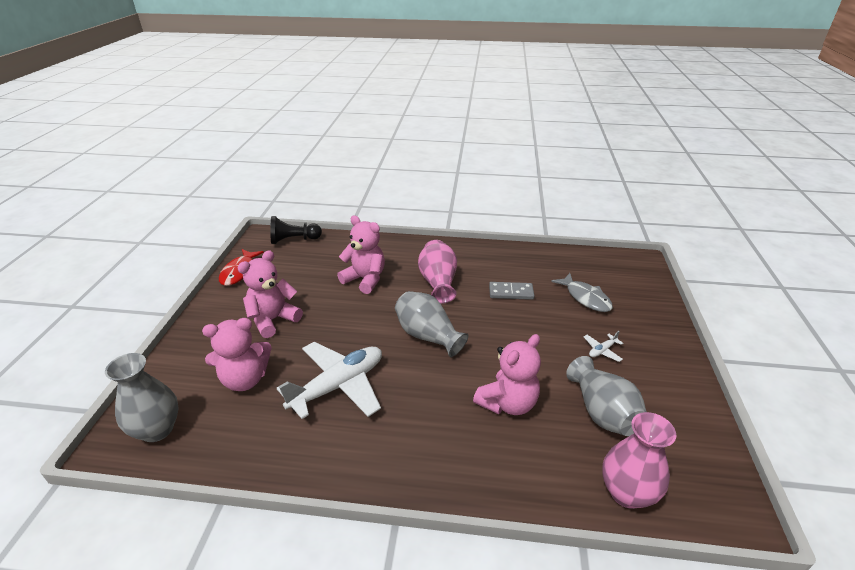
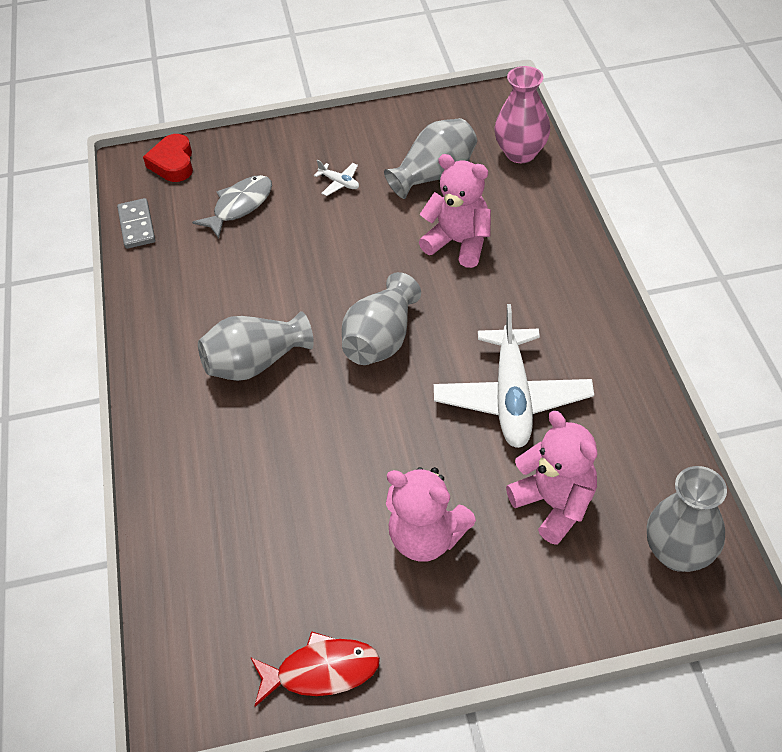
camera: 105 degrees left, 15 degrees up
(294, 240) = (182, 635): black pawn -> none
(338, 386) = (512, 397): white plane -> white plane turned 120 degrees counterclockwise
(365, 279) = (279, 459): pink teddy bear -> none
(438, 282) = (256, 363): pink vase -> grey vase
(511, 292) = (253, 278): grey domino -> grey domino (136, 226)
(639, 276) = (173, 163): none -> red heart

